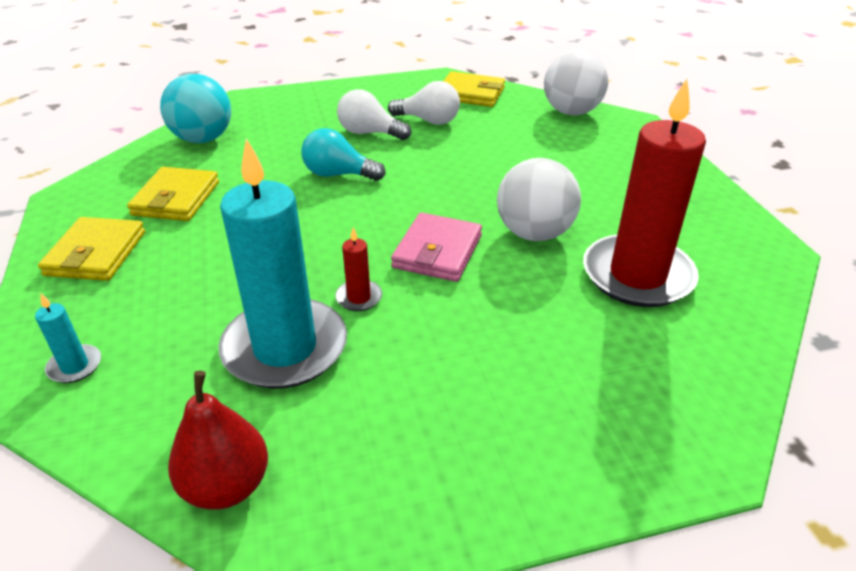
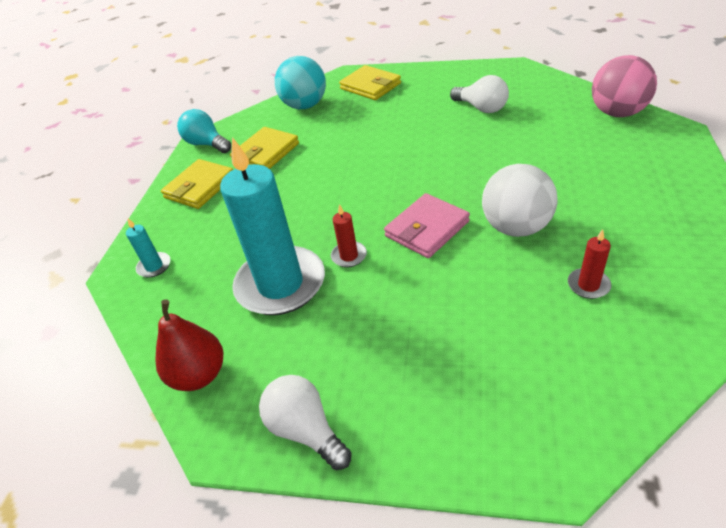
camera: 30 degrees right, 5 degrees up
(338, 174) = (385, 149): turquoise light bulb -> turquoise light bulb (206, 144)
(369, 133) = (427, 114): white light bulb -> white light bulb (306, 430)
(471, 93) = (532, 85): yellow wallet -> yellow wallet (370, 86)
(571, 112) = (617, 113): white ball -> pink ball
(637, 275) = (588, 285): red candle -> red candle, size x0.40

